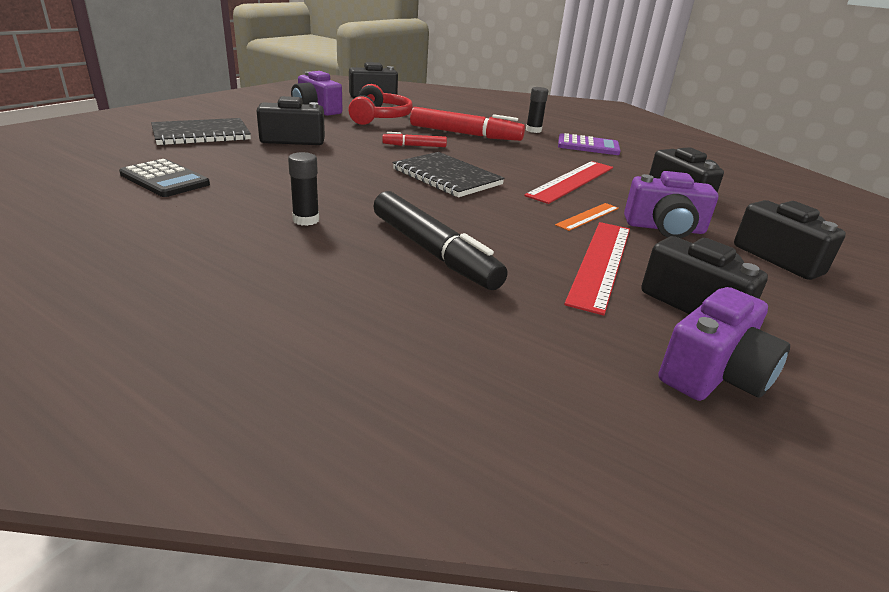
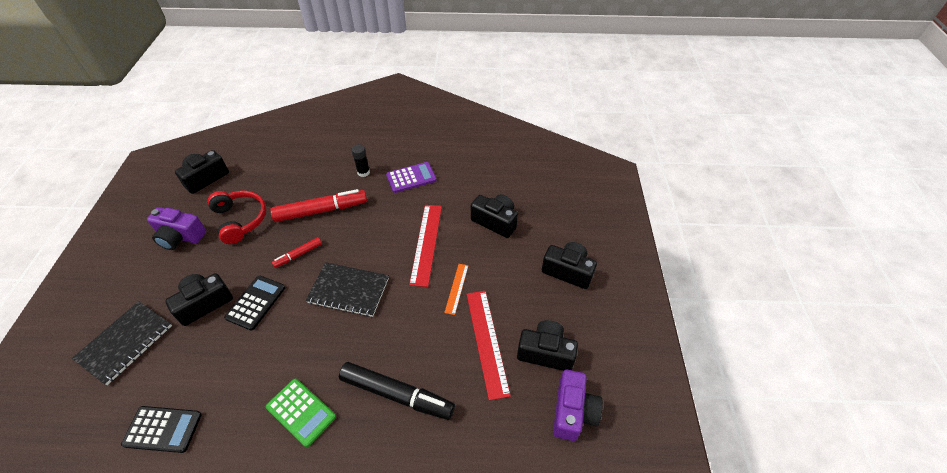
camera: 30 degrees left, 20 degrees up
(306, 220) = (301, 412): black glue stick -> green calculator
(341, 153) = (256, 302): none -> black calculator
(664, 228) = (502, 274): purple camera -> none

